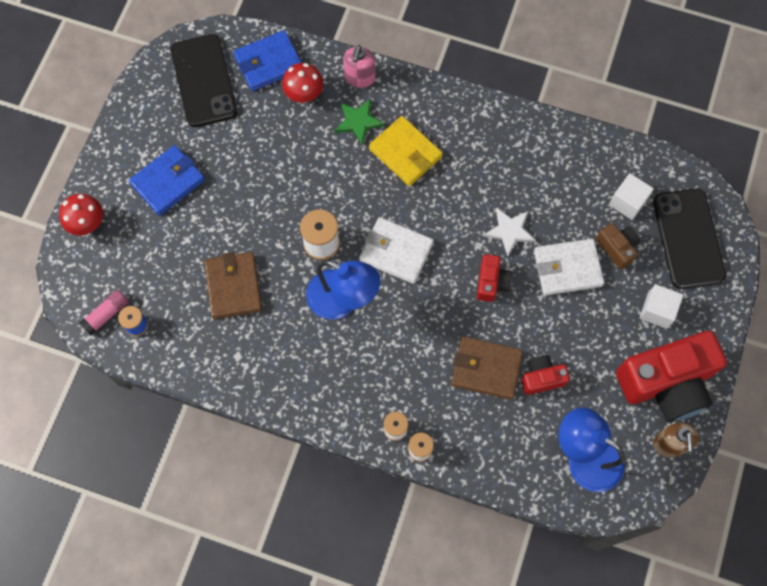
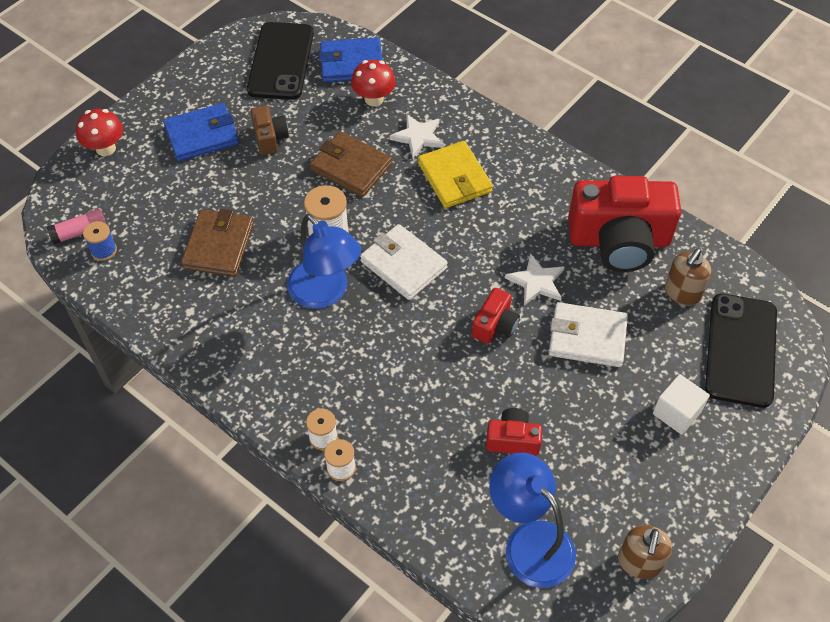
camera: 20 degrees right, 15 degrees down
(358, 122) = (418, 137): green star -> white star
(359, 78) = (437, 100): pink soap dispenser -> none
(486, 369) = (452, 409): brown wallet -> brown wallet (351, 167)
(617, 248) = (652, 334): brown camera -> brown camera (270, 138)
(627, 202) = (682, 293): white cube -> brown soap dispenser
(666, 383) = (660, 493): red camera -> red camera (619, 241)

